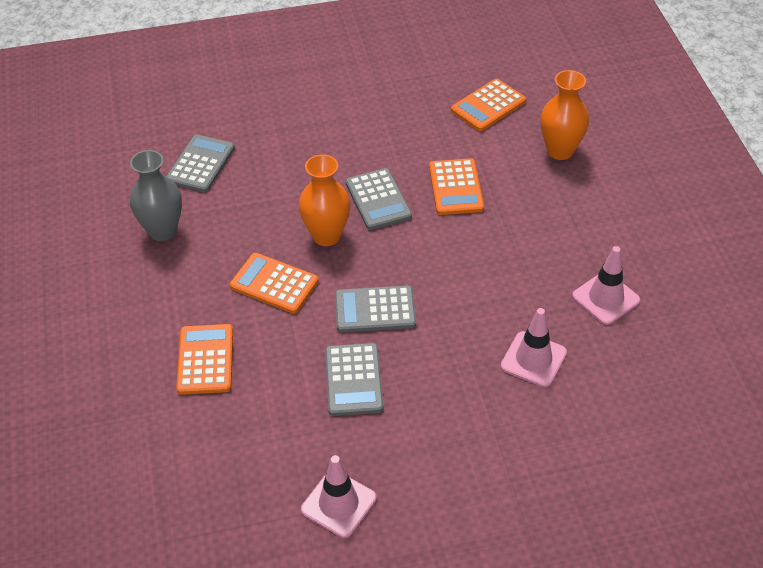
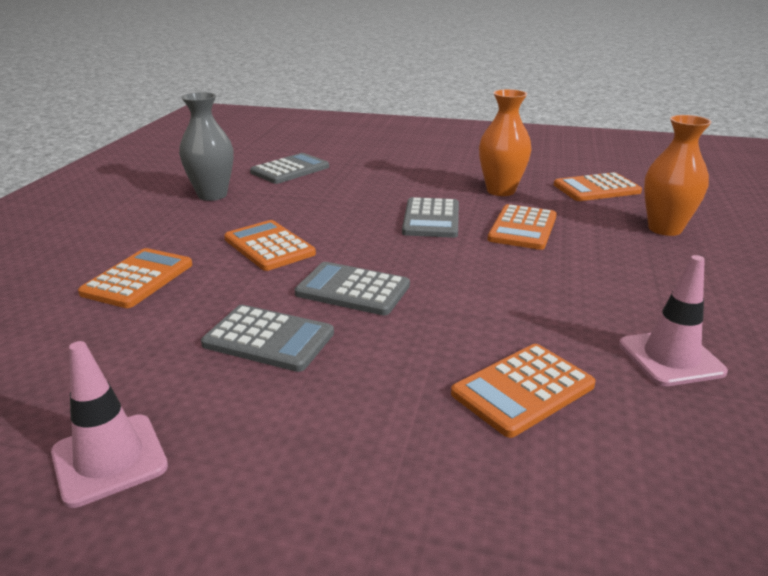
camera: 25 degrees right, 20 degrees down
(326, 235) = (356, 229): orange vase -> orange vase (501, 191)
(353, 380) = (268, 339): grey calculator -> grey calculator turned 90 degrees counterclockwise
(533, 359) = (523, 390): pink traffic cone -> orange calculator

